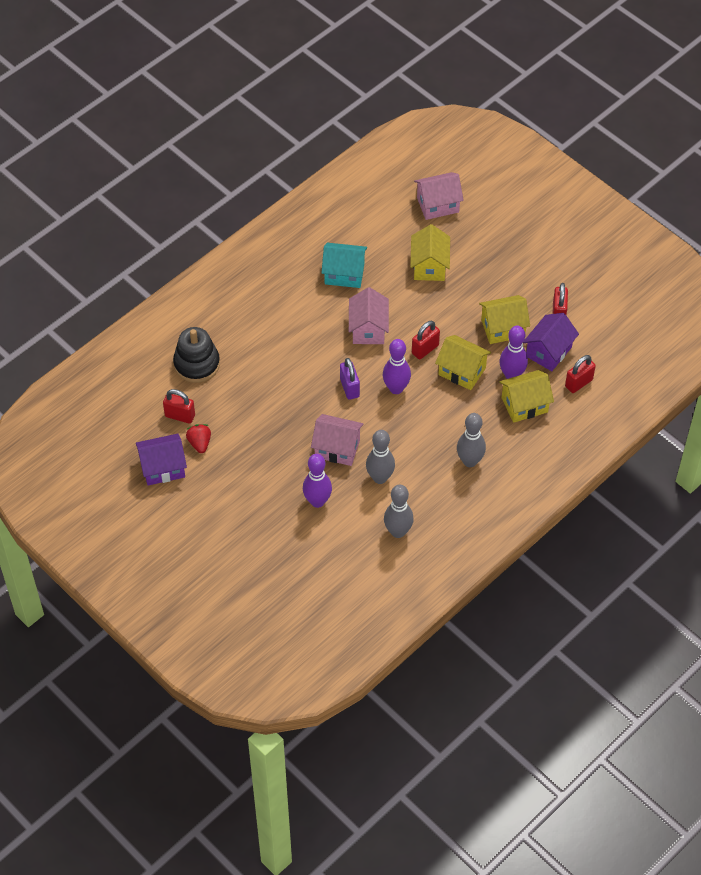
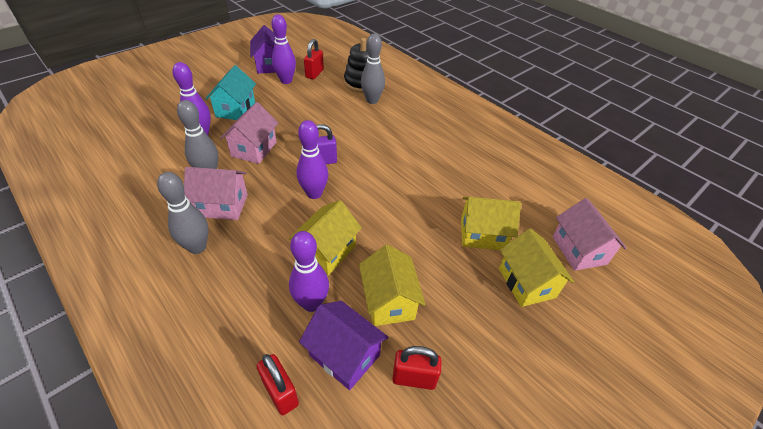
camera: 90 degrees right, 10 degrees down
(199, 443) = (286, 81): red strawberry -> purple bowling pin
(344, 274) = (463, 167): turquoise house -> turquoise house (235, 109)
(368, 329) = (393, 179): pink house -> pink house (222, 205)
(398, 531) = (138, 182): grey bowling pin -> grey bowling pin (372, 100)
(425, 349) = (362, 221): red padlock -> none
(524, 405) = (260, 313): yellow house -> yellow house (526, 283)

